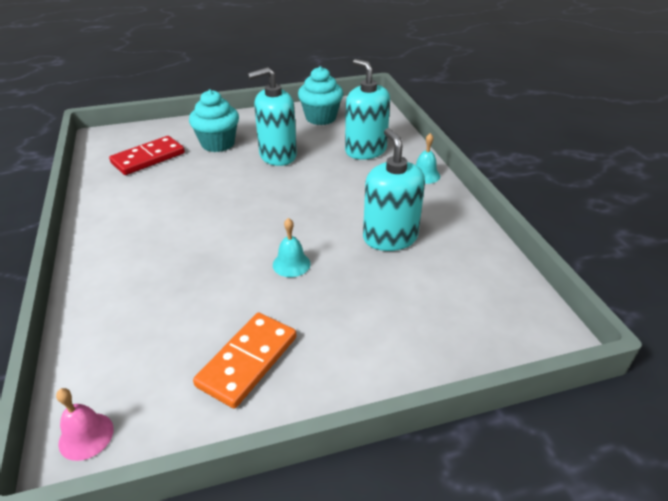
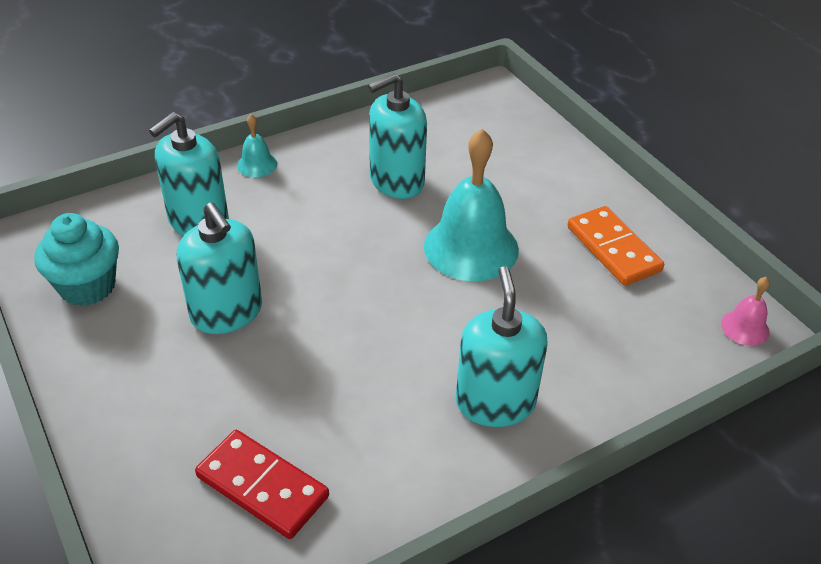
camera: 105 degrees left, 5 degrees up
(135, 245) = (495, 402): none -> turquoise soap dispenser
(218, 144) = (196, 400): turquoise cupcake -> none
(248, 361) = (613, 249): orange domino -> orange domino turned 45 degrees clockwise
(291, 264) = (471, 247): turquoise bell -> turquoise bell, size x2.17

